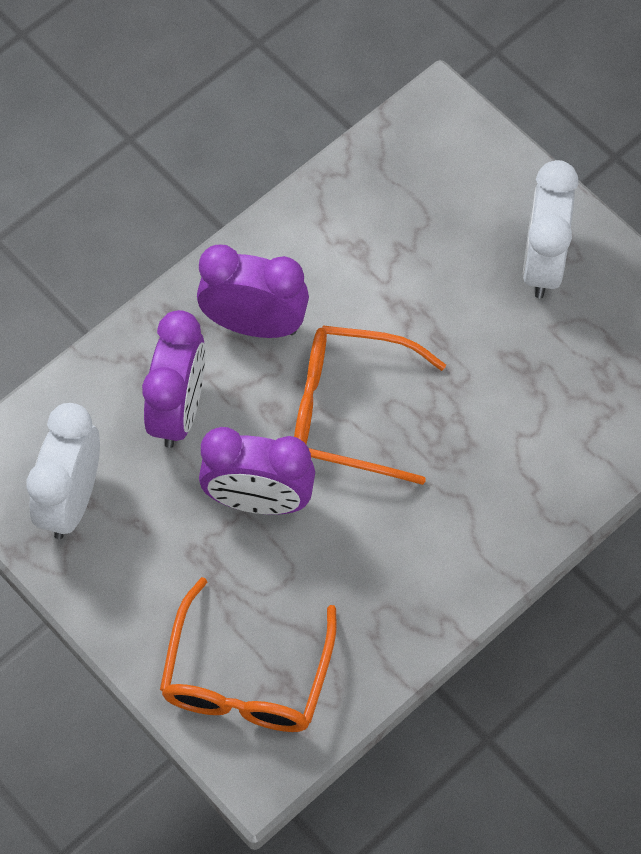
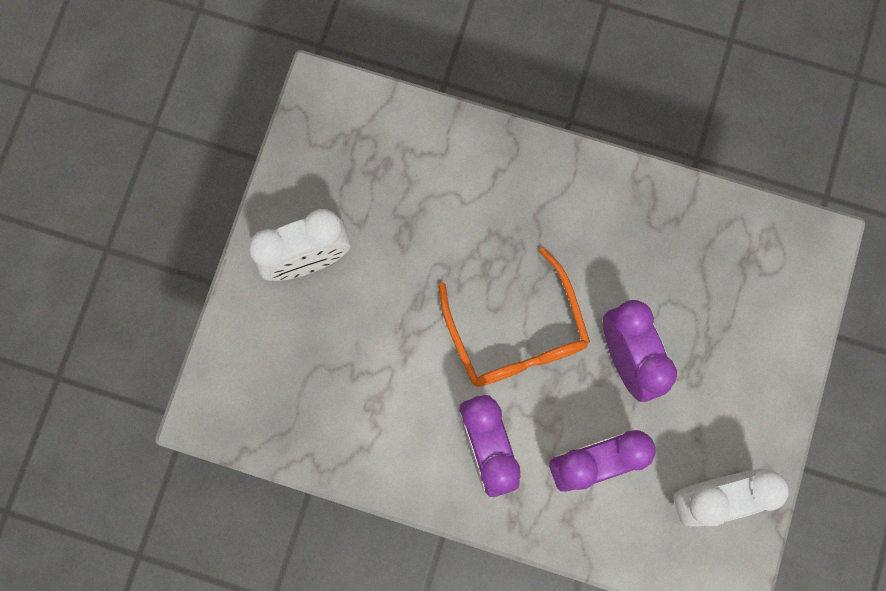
camera: 120 degrees left, 15 degrees up
(246, 676) = (760, 289): orange glasses -> none

